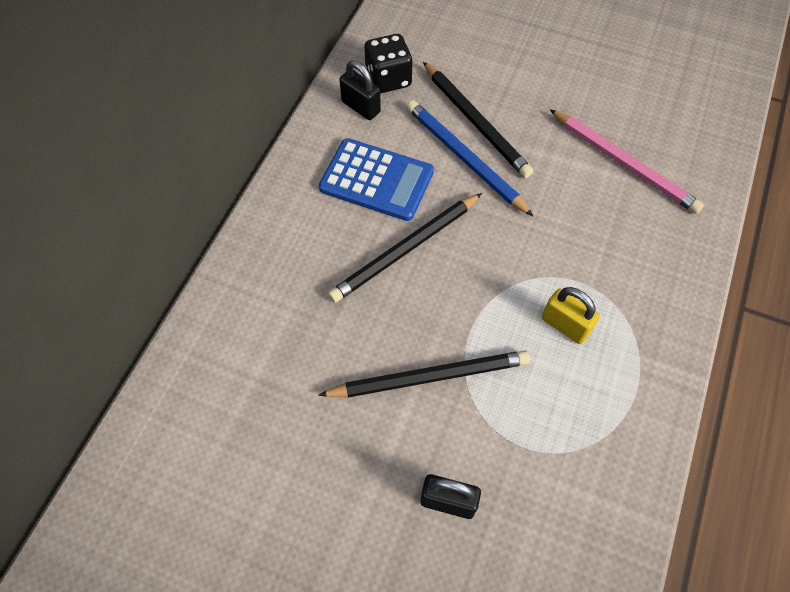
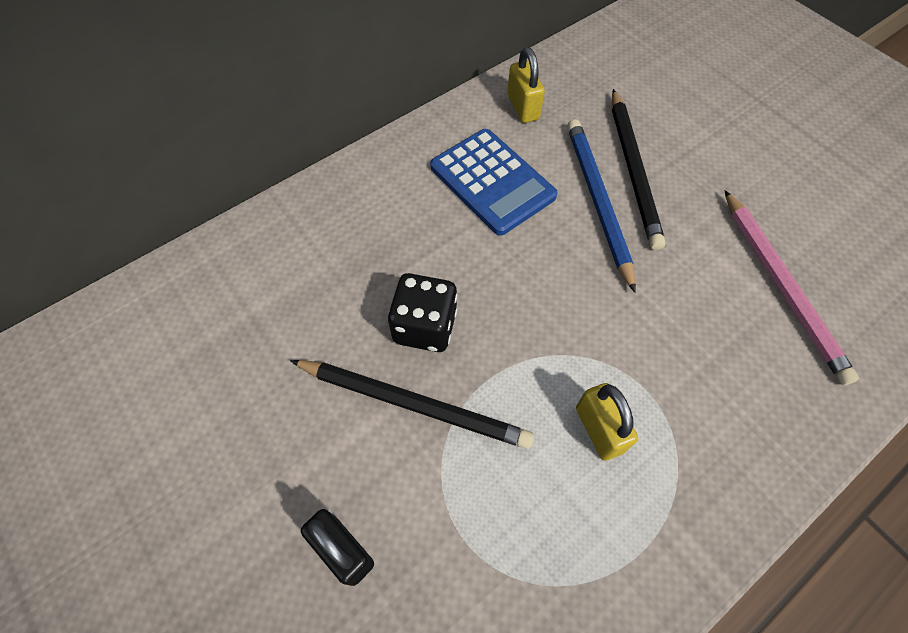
camera: 30 degrees right, 0 degrees up
(361, 107) = (523, 107): black padlock -> yellow padlock
(388, 79) = (568, 93): black dice -> black dice (425, 326)
(405, 250) = (476, 262): black pencil -> none

